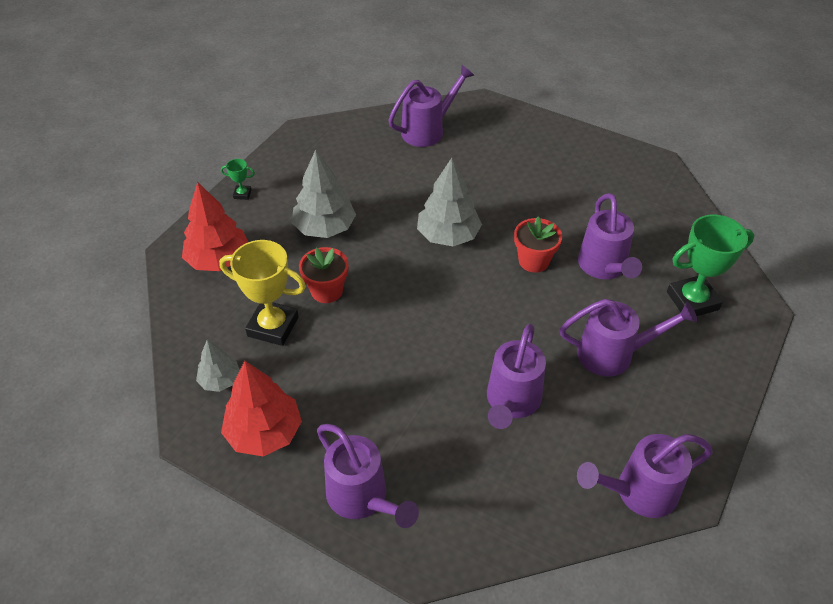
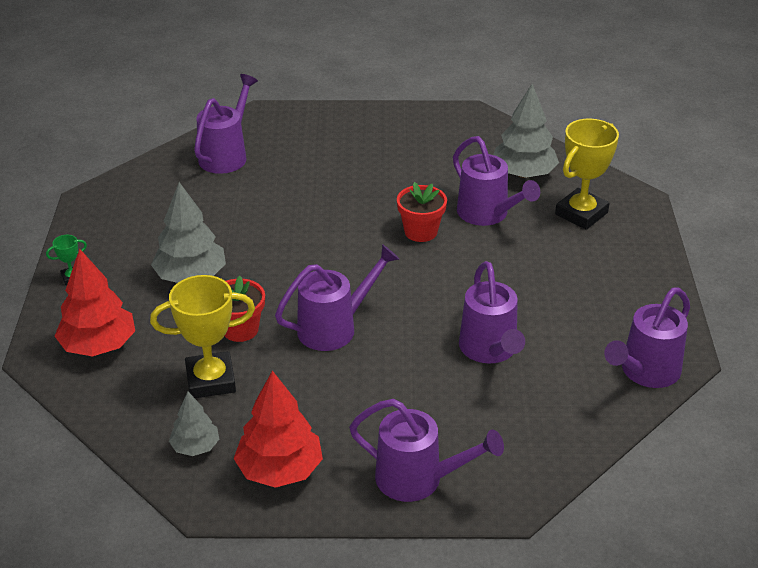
camera: 30 degrees left, 10 degrees down
(448, 236) = (323, 239): grey tree -> grey tree (523, 174)
(614, 354) = (548, 279): purple watering can -> purple watering can (335, 327)
(692, 301) = (581, 213): green trophy -> yellow trophy

